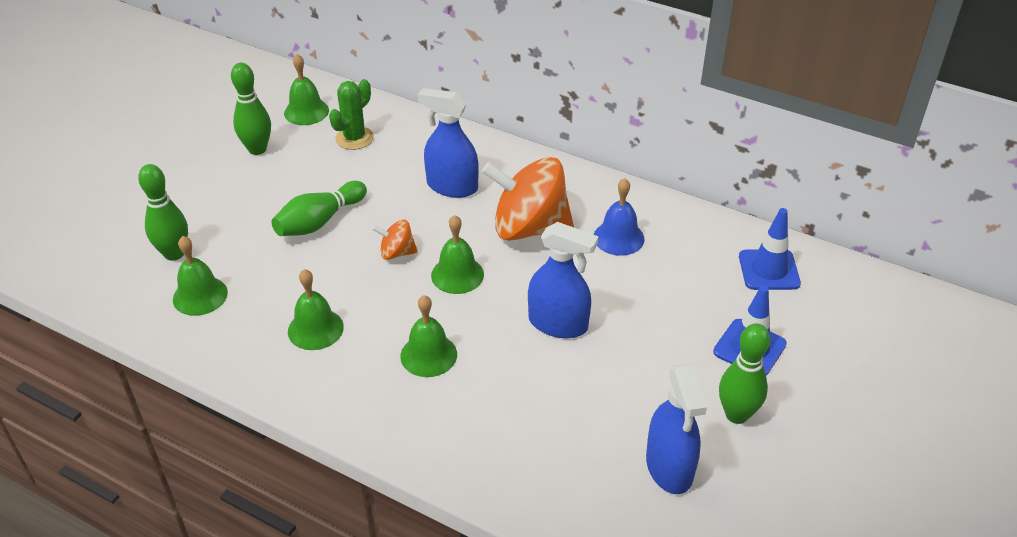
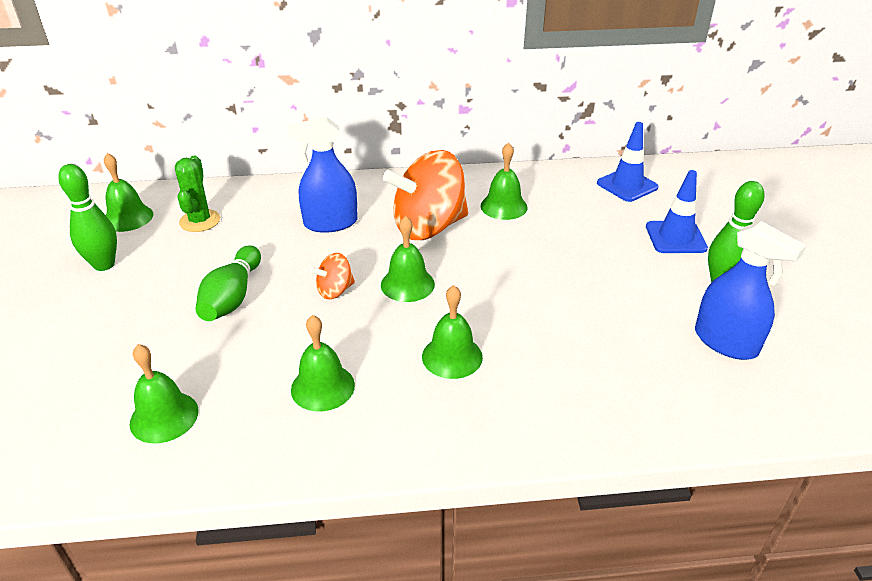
camera: 35 degrees left, 5 degrees down
(174, 253) = (93, 392): green bowling pin -> none
(558, 324) = (529, 283): blue spray bottle -> none
(618, 237) = (504, 206): blue bell -> green bell

